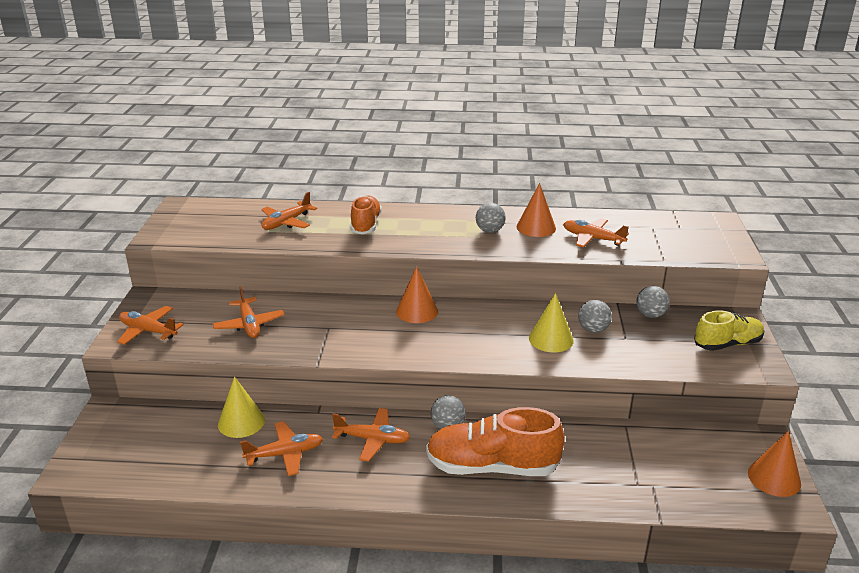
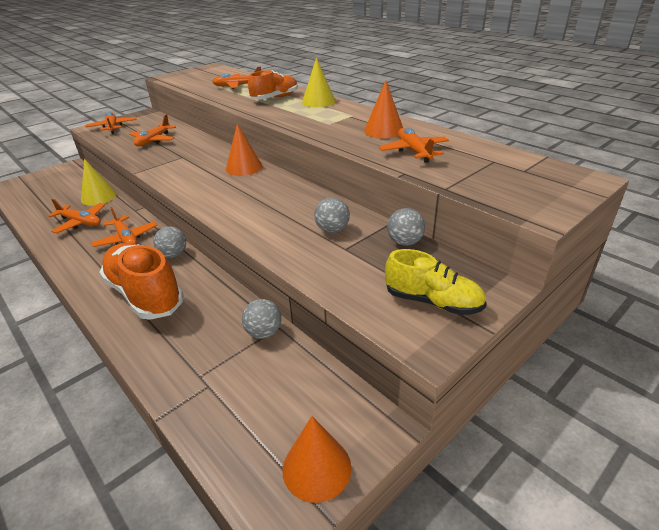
camera: 45 degrees right, 5 degrees up
(490, 231) = (344, 123): grey ball -> grey ball (264, 332)
(551, 339) = (287, 221): yellow cone -> yellow cone (318, 101)

